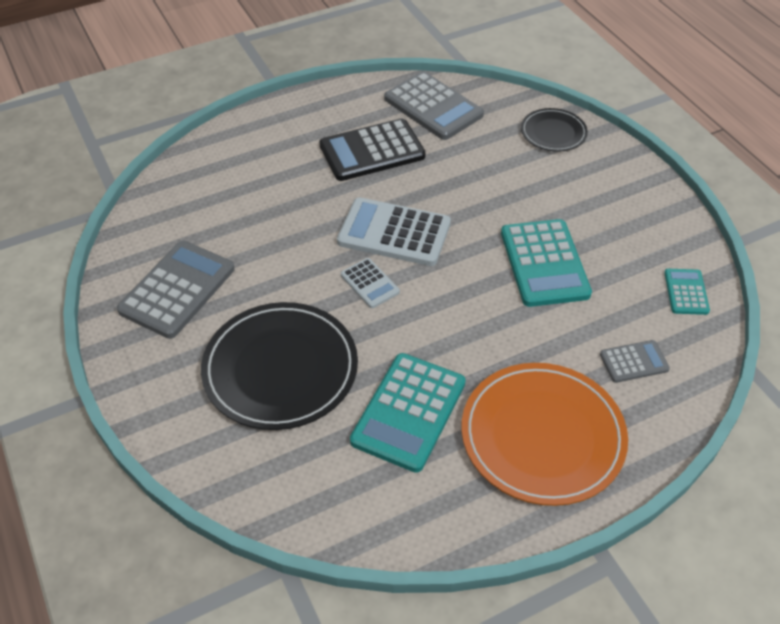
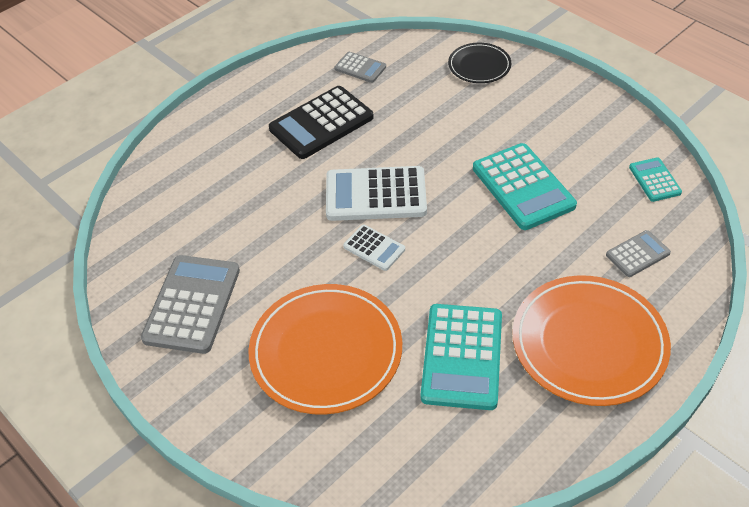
camera: 15 degrees left, 0 degrees up
(280, 369) = (326, 351): black plate -> orange plate
(433, 107) = (360, 68): grey calculator -> grey calculator, size x0.52

